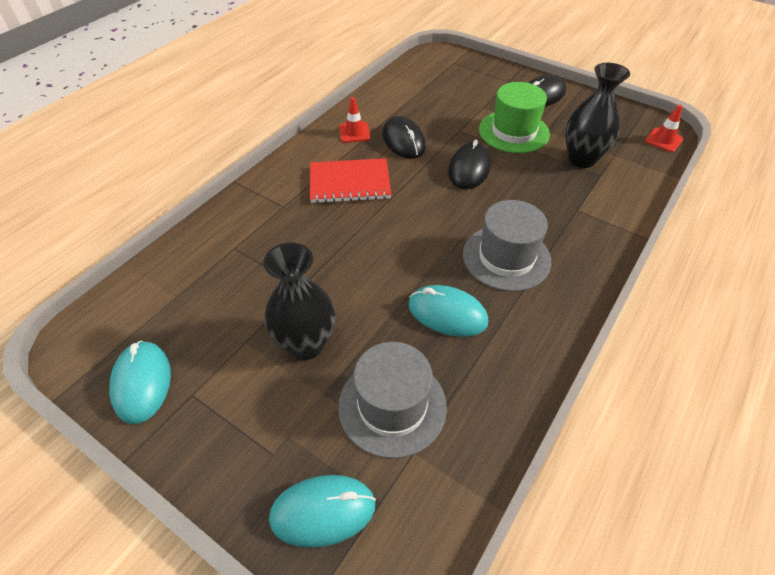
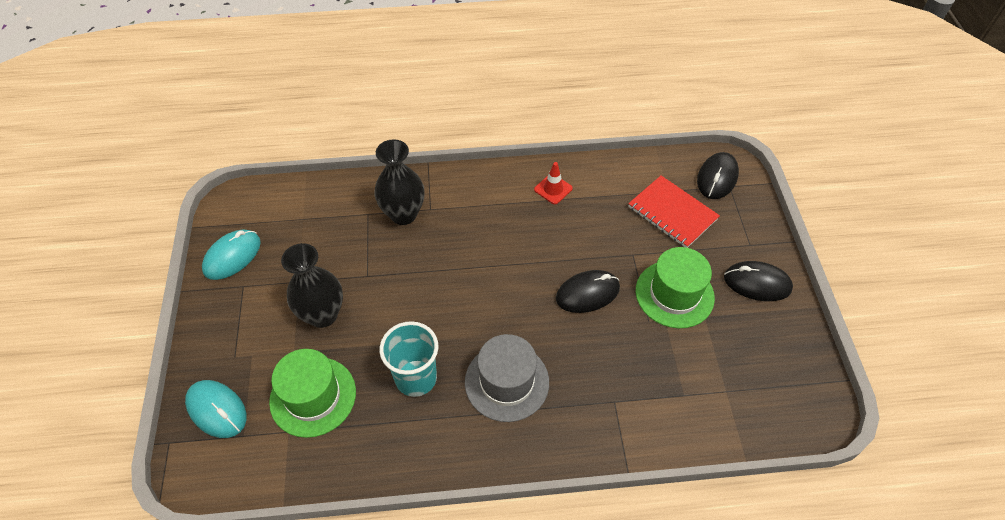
camera: 50 degrees right, 5 degrees up
(349, 183) = (492, 229): red notebook -> red notebook (672, 213)
(392, 406) = (313, 396): grey hat -> green hat
(403, 141) = (577, 227): black mouse -> black mouse (717, 178)
(447, 313) = (416, 378): turquoise mouse -> turquoise cup
(581, 159) = (690, 368): black vase -> black vase (403, 214)
(663, 140) = (797, 422): red traffic cone -> none

